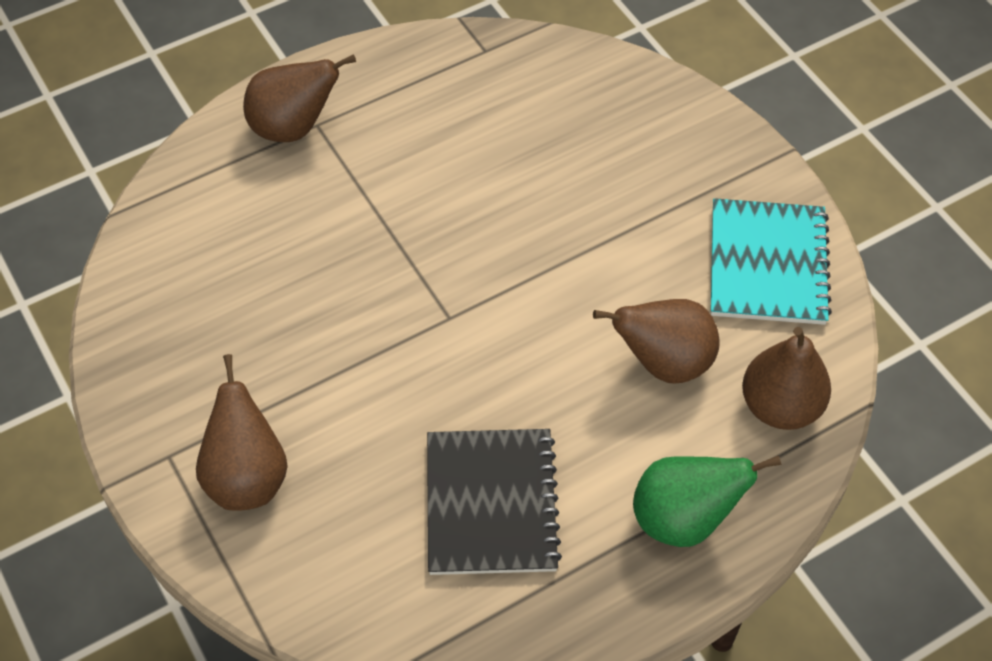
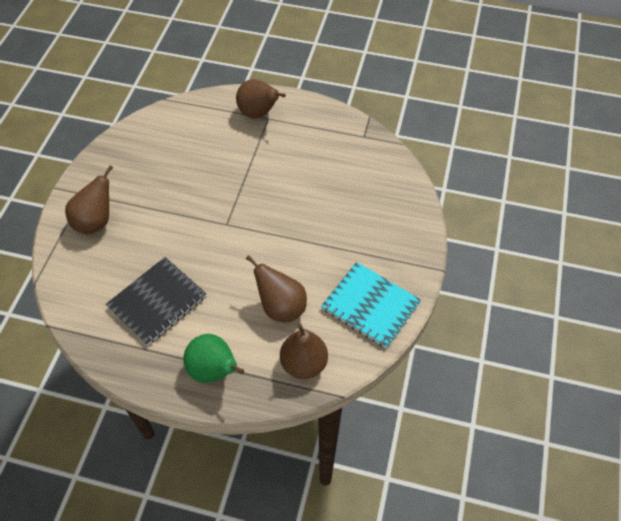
camera: 45 degrees right, 0 degrees up
(767, 264) = (370, 306): turquoise notebook -> turquoise notebook turned 75 degrees clockwise

